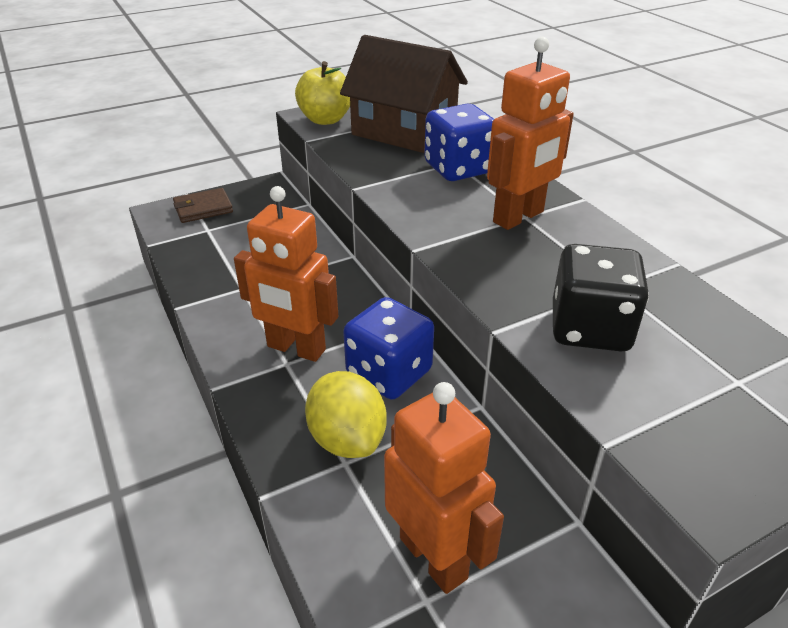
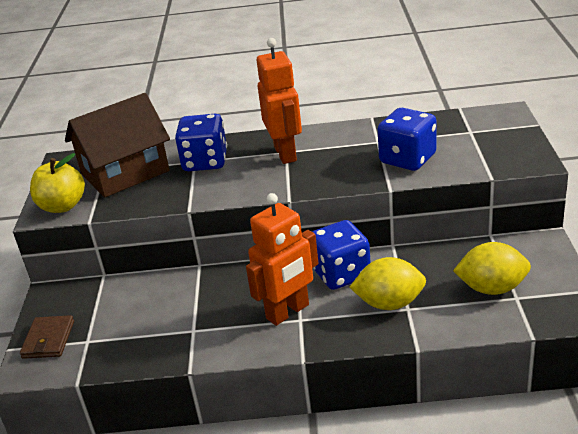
camera: 60 degrees left, 5 degrees down
(434, 557) = (491, 288): orange robot -> yellow lemon
(590, 328) = (407, 159): black dice -> blue dice

